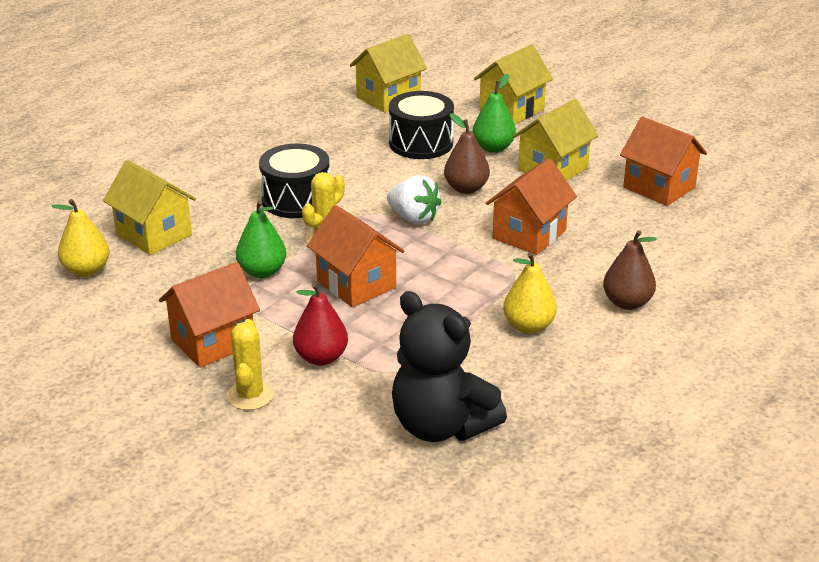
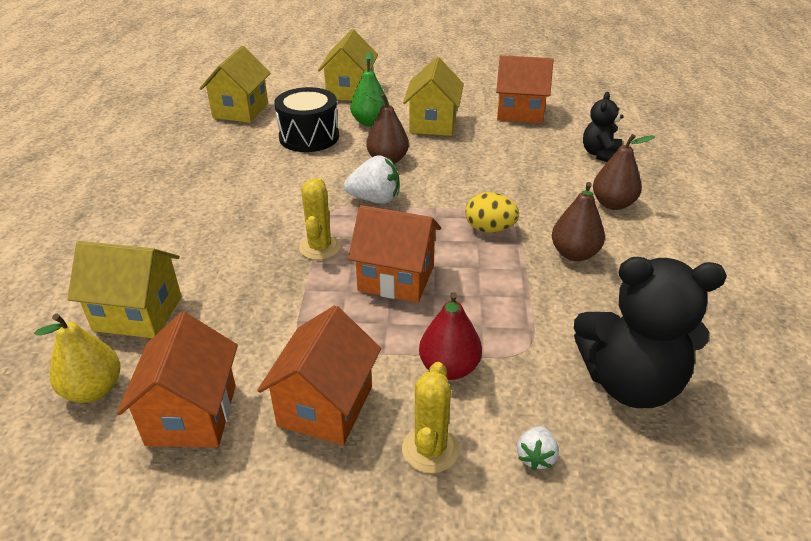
camera: 35 degrees left, 5 degrees up
(250, 395) = (430, 449): yellow cactus -> yellow cactus turned 45 degrees clockwise
(262, 271) = (295, 304): green pear -> none
(296, 200) = (253, 222): black drum -> none
(313, 432) = (535, 457): none -> white strawberry
(481, 279) = (489, 229): none -> yellow egg
(528, 326) = (574, 254): yellow pear -> brown pear
(529, 234) = (479, 178): orange house -> orange house (192, 415)
(684, 256) = (600, 154): none -> black teddy bear

